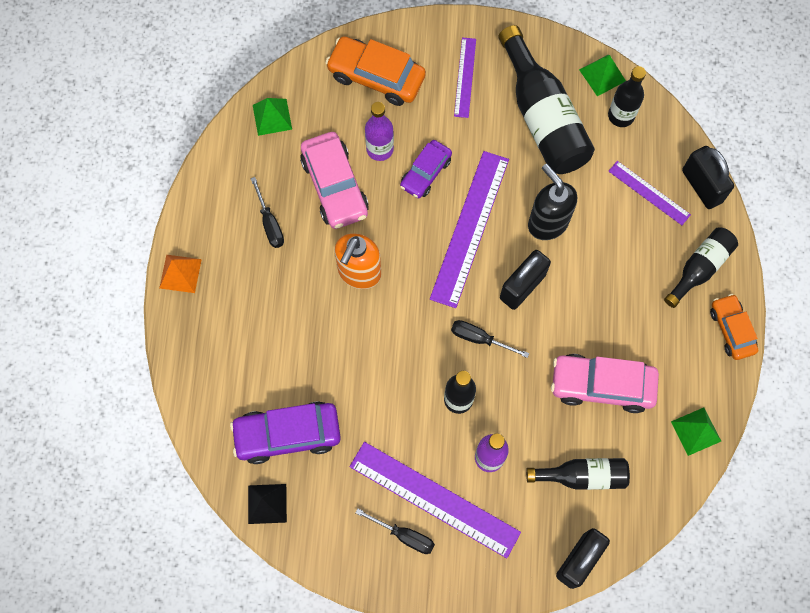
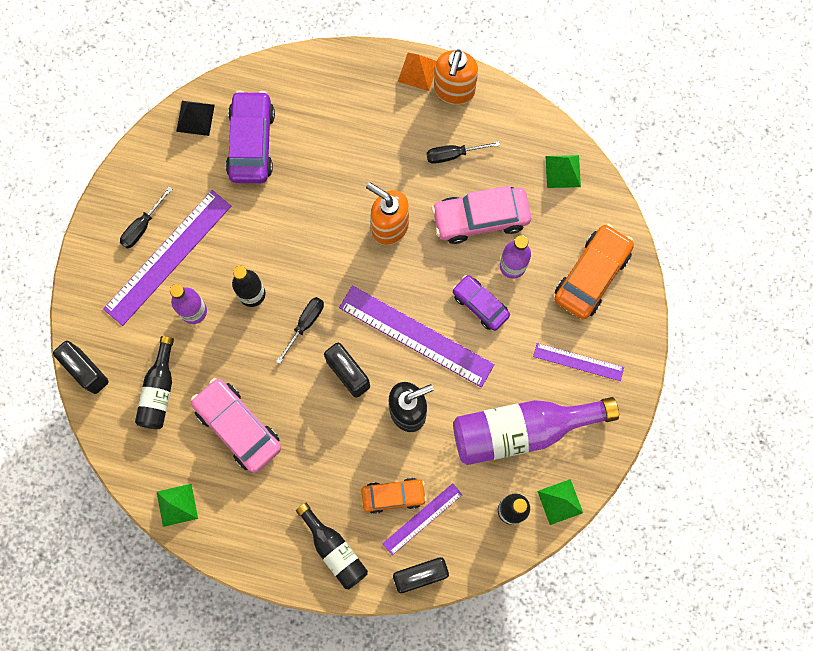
camera: 100 degrees right, 5 degrees up
(198, 233) = (454, 91): none -> orange soap dispenser
(542, 117) = (522, 430): black bottle -> purple bottle
(602, 385) = (238, 427): pink car -> pink car turned 60 degrees counterclockwise
(731, 330) = (266, 565): orange car -> orange car (393, 495)

